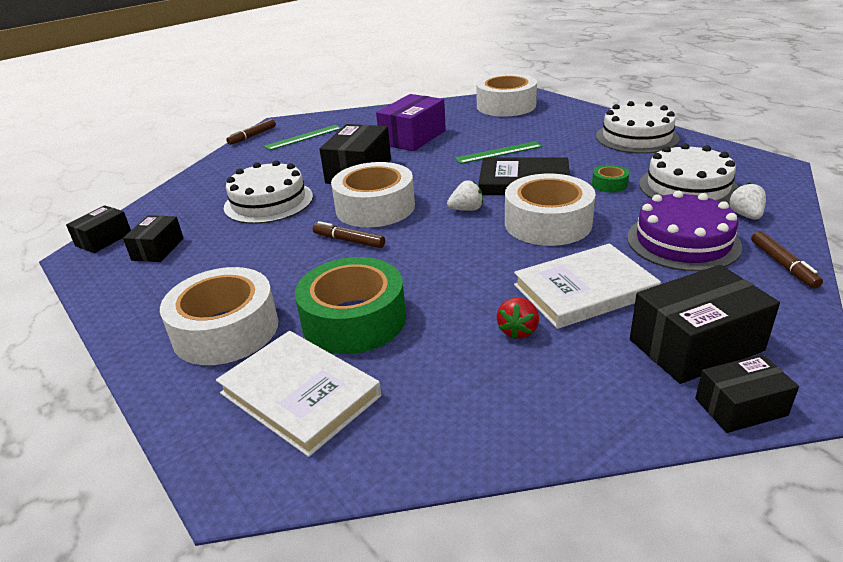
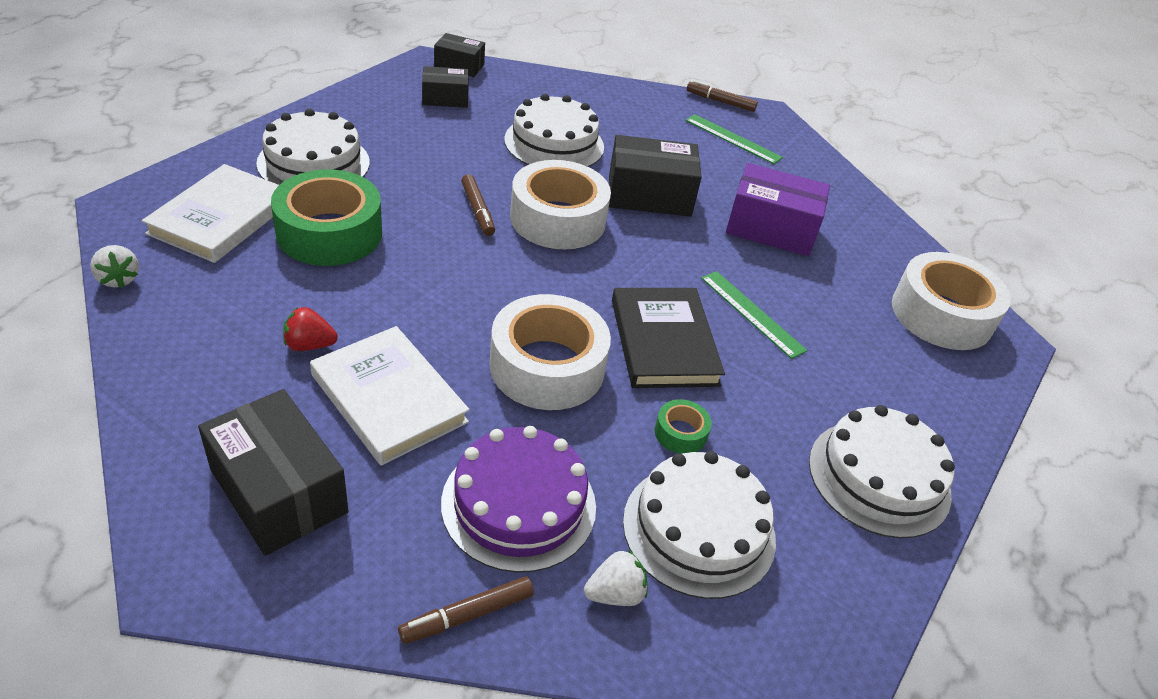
camera: 65 degrees right, 10 degrees up
(226, 330) = (313, 163): white tape -> white cake
(349, 241) = (477, 210): brown marker -> brown marker turned 150 degrees clockwise
(466, 209) = (568, 292): white strawberry -> white strawberry (118, 279)
(740, 407) = (169, 517): black box -> none

